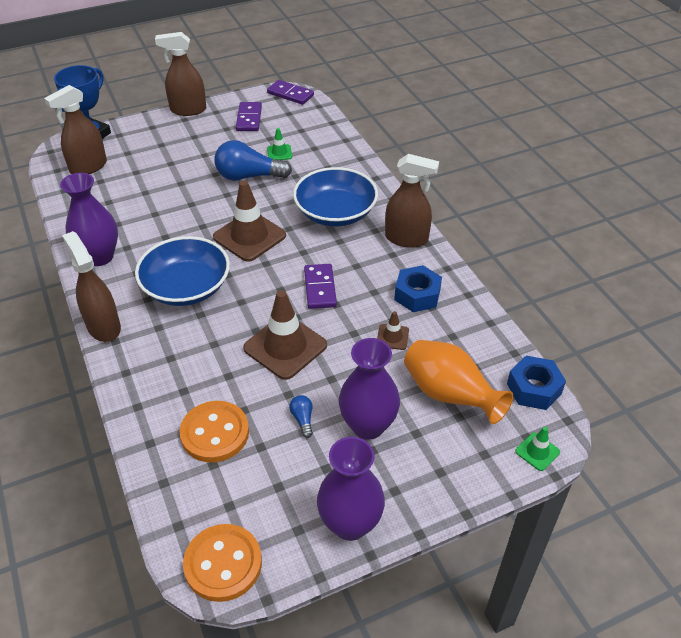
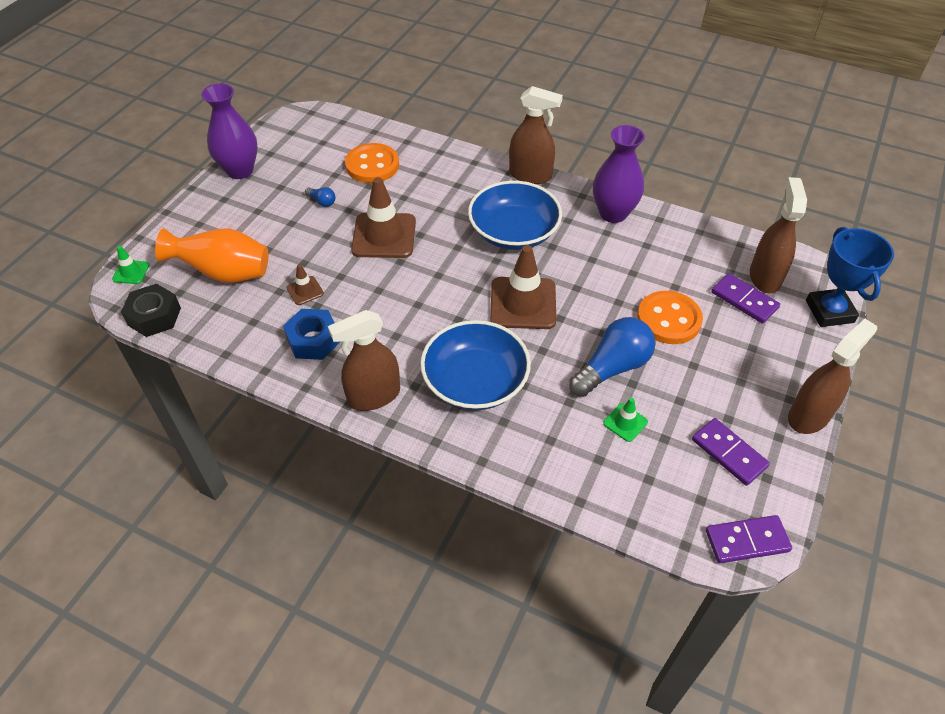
camera: 140 degrees right, 5 degrees up
(223, 564) = (298, 121): orange button -> orange button (668, 319)
(320, 288) = (406, 295): purple domino -> purple domino (744, 300)
(368, 425) = (272, 222): purple vase -> none
(534, 389) = (154, 316): blue nut -> black nut

